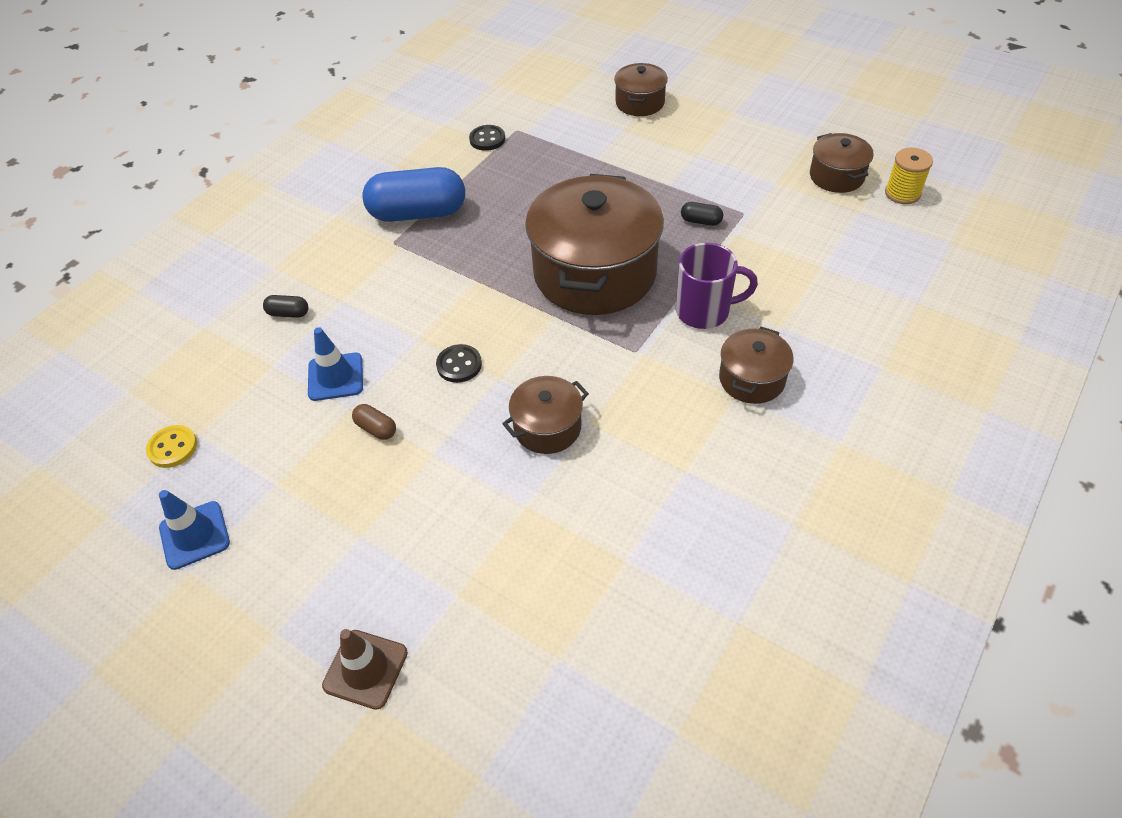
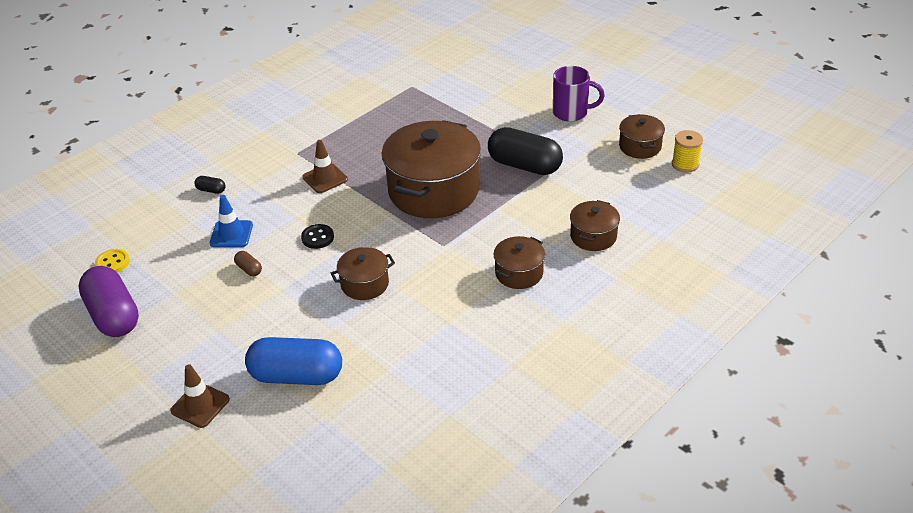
camera: 10 degrees right, 10 degrees down
(194, 535) = (113, 315): blue traffic cone -> purple capsule
(418, 213) = (321, 135): blue capsule -> blue capsule (297, 376)
(442, 274) = (325, 178): none -> brown traffic cone
(487, 139) = (388, 90): black button -> none
(640, 103) = (511, 77): brown pot -> brown pot (593, 236)
(701, 221) = (524, 165): black capsule -> black capsule, size x2.44
(704, 311) = (503, 225): purple mug -> purple mug (571, 112)

